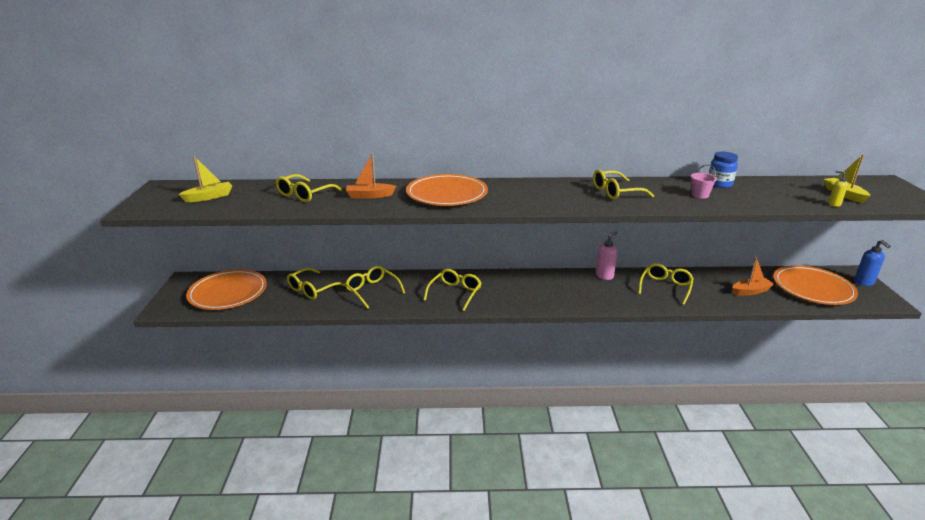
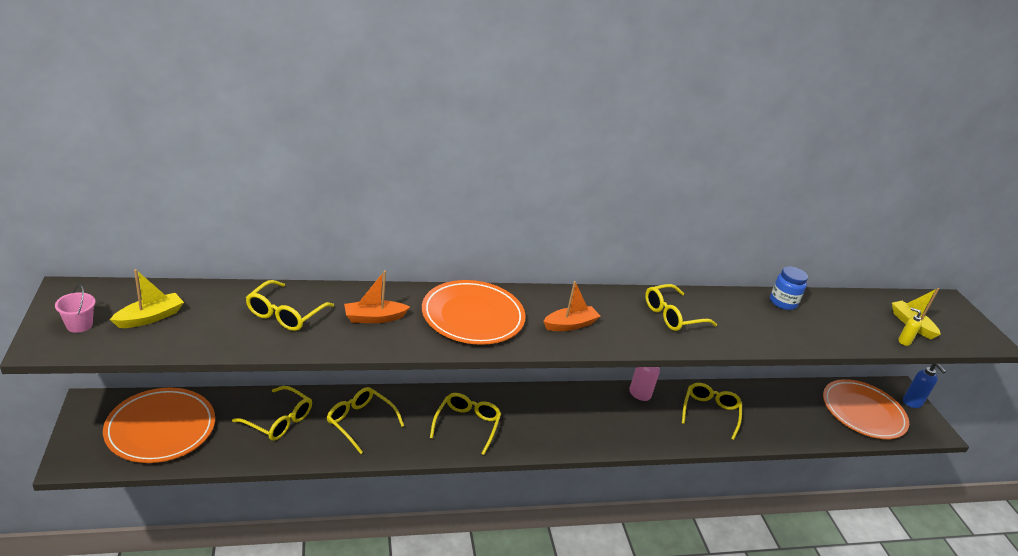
camera: 15 degrees left, 5 degrees up
(312, 289) = (279, 421): yellow glasses -> yellow glasses turned 90 degrees counterclockwise
(700, 195) = (765, 322): pink bucket -> pink bucket (79, 325)
(750, 291) = (800, 417): orange boat -> orange boat (570, 325)

